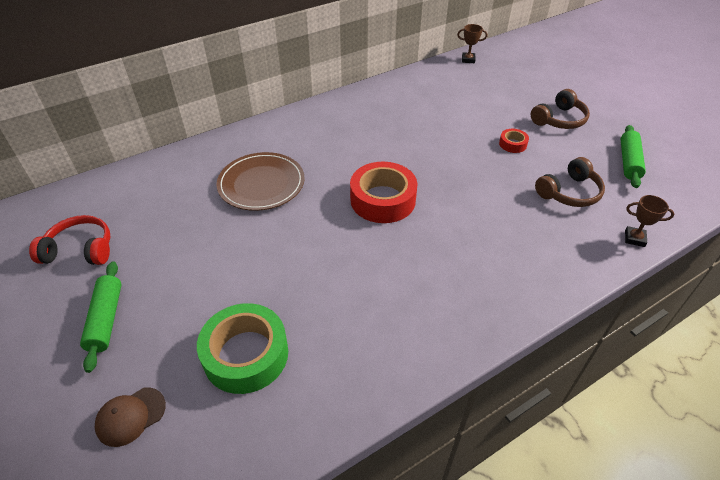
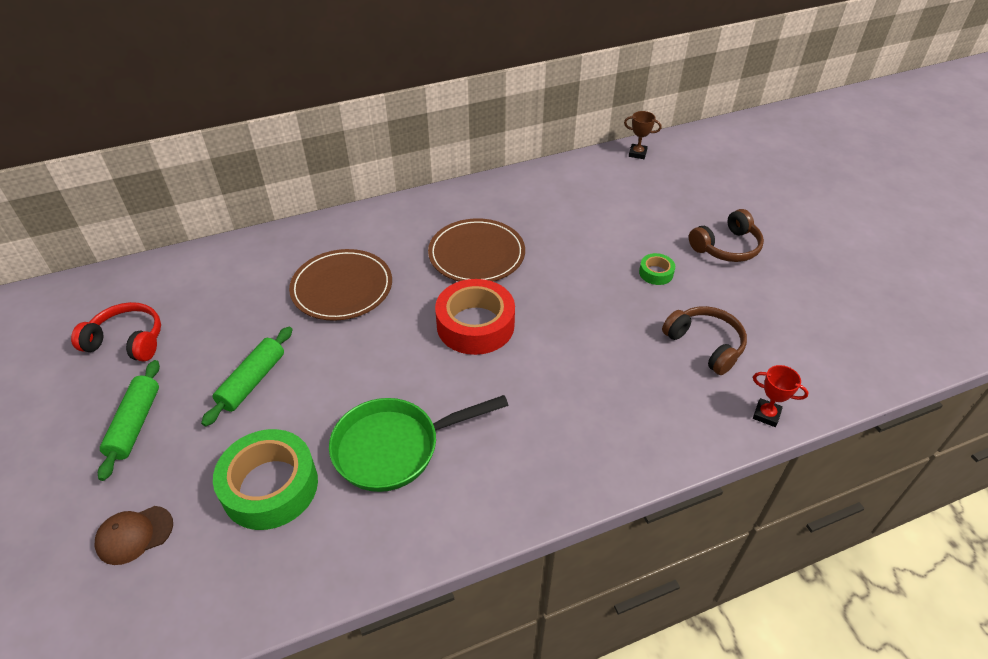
camera: 10 degrees right, 0 degrees up
(346, 306) = (395, 448): none -> green pan
(366, 146) = (476, 254): none -> brown plate
(512, 144) = (656, 273): red tape -> green tape
(569, 192) = (705, 345): brown headphones -> brown headphones turned 105 degrees counterclockwise
(629, 162) = (796, 314): green rolling pin -> green rolling pin (252, 381)
(634, 238) = (766, 414): brown trophy -> red trophy

